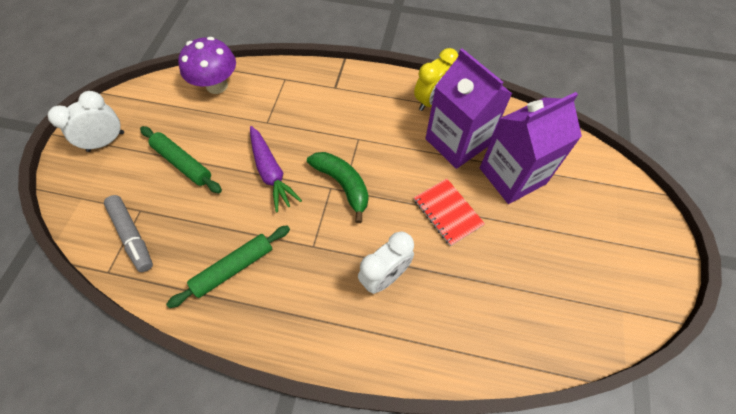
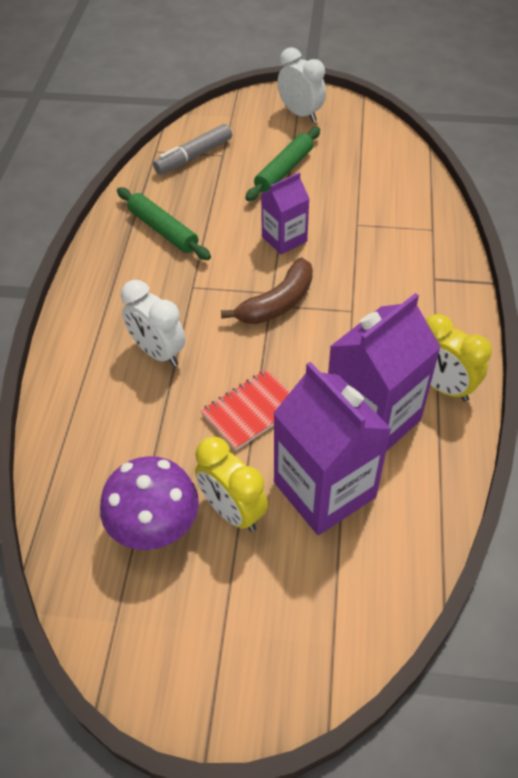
camera: 85 degrees right, 10 degrees down
(217, 85) = (401, 174): purple mushroom -> purple mushroom (155, 528)
(271, 172) = (284, 239): purple carrot -> purple carton
(343, 185) = (277, 303): green banana -> brown banana
(532, 231) = (232, 511): none -> yellow clock

